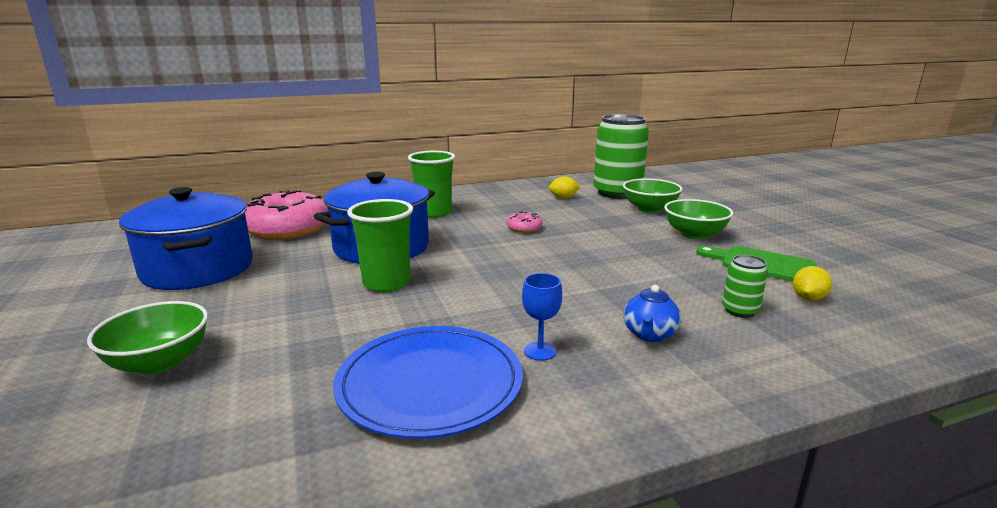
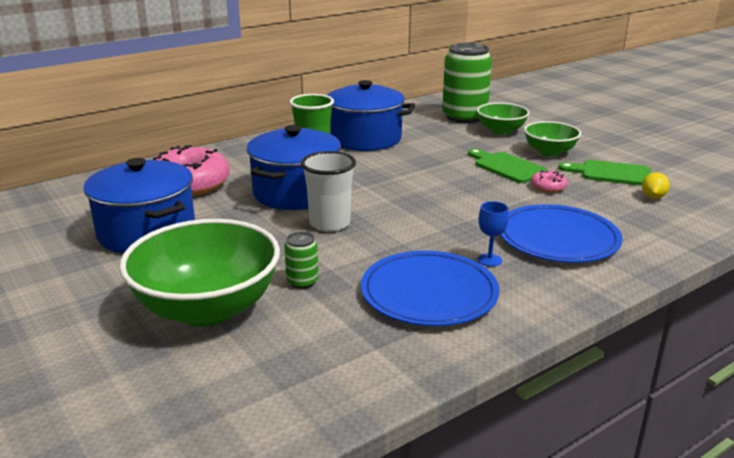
camera: 15 degrees left, 5 degrees up
(159, 362) = (207, 309): green bowl -> green bowl, size x1.81
(386, 283) = (330, 224): green cup -> white cup
(497, 204) = (365, 139): none -> blue pot
(524, 228) = (406, 161): pink donut -> pink donut (548, 187)
(563, 198) = (420, 126): yellow lemon -> none
(633, 245) = (506, 167): none -> green cutting board
(649, 335) = (558, 238): blue teapot -> blue plate
(740, 311) = (611, 212): green can -> green can (302, 281)

